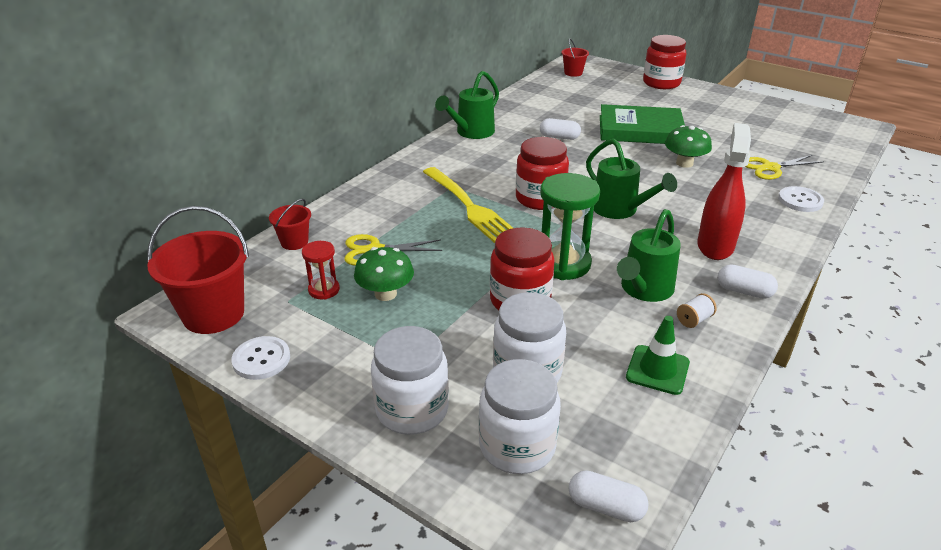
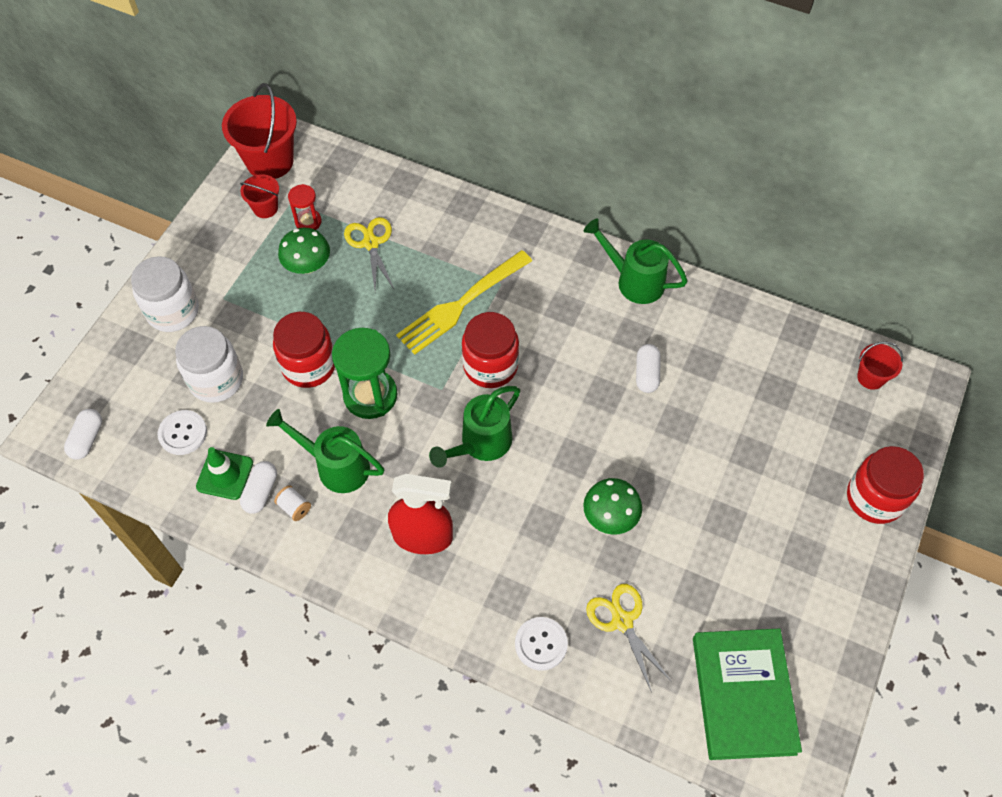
camera: 80 degrees right, 25 degrees up
(261, 359) = (220, 207): white button -> white button (183, 433)
(294, 242) = (375, 181): red bucket -> red bucket (265, 208)
(517, 446) = (139, 381): white jar -> none
(640, 130) = (695, 467): green book -> green book (743, 695)
(744, 291) = (344, 556): white capsule -> white capsule (261, 492)

